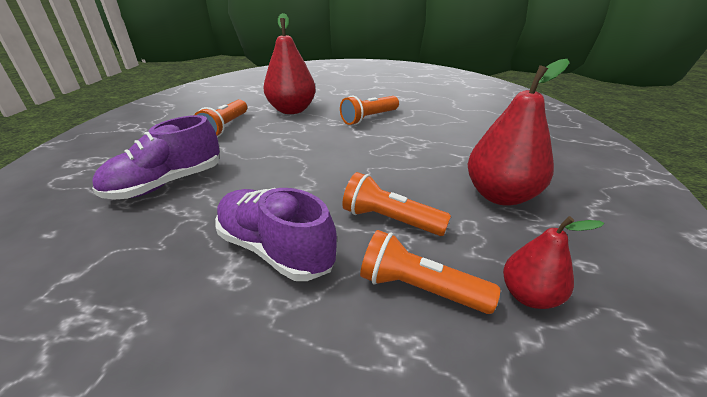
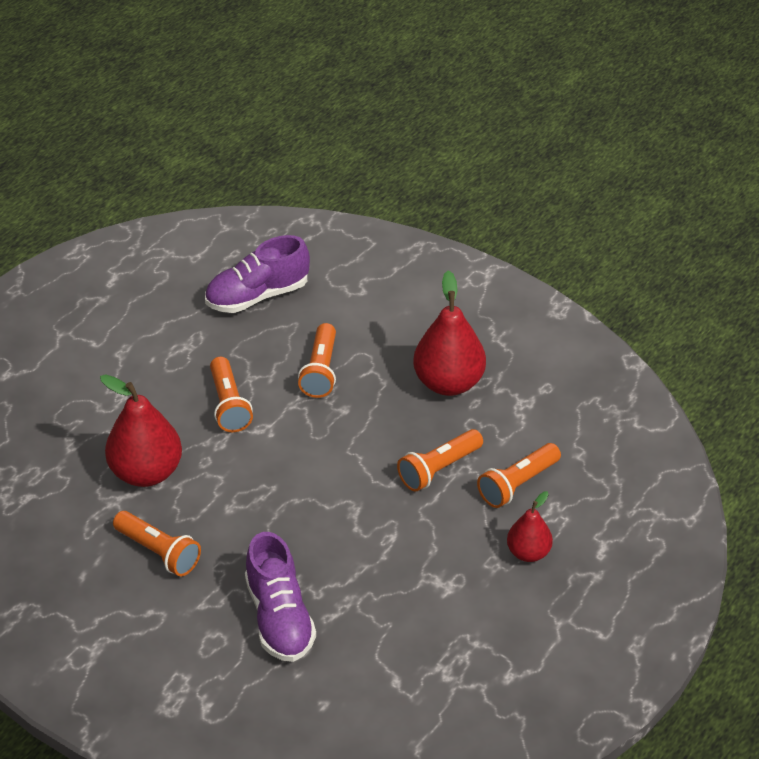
camera: 65 degrees left, 10 degrees up
(275, 249) = (434, 551): purple shoe -> purple shoe (257, 296)
(435, 138) = (321, 371): none -> orange flashlight
(529, 295) = (552, 434): red pear -> red pear (528, 552)

